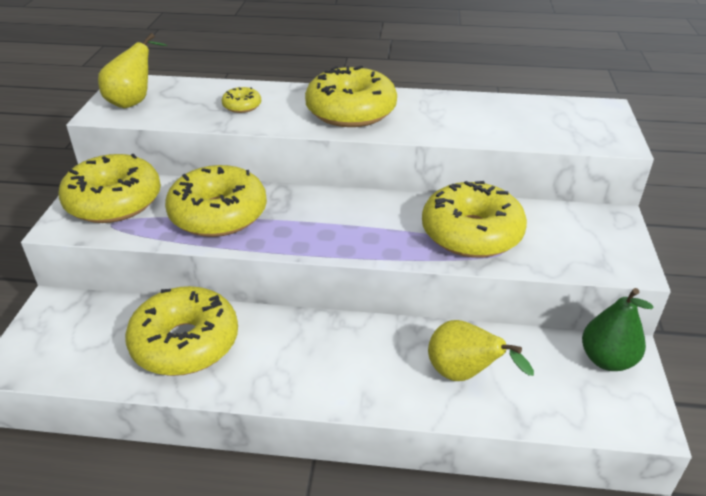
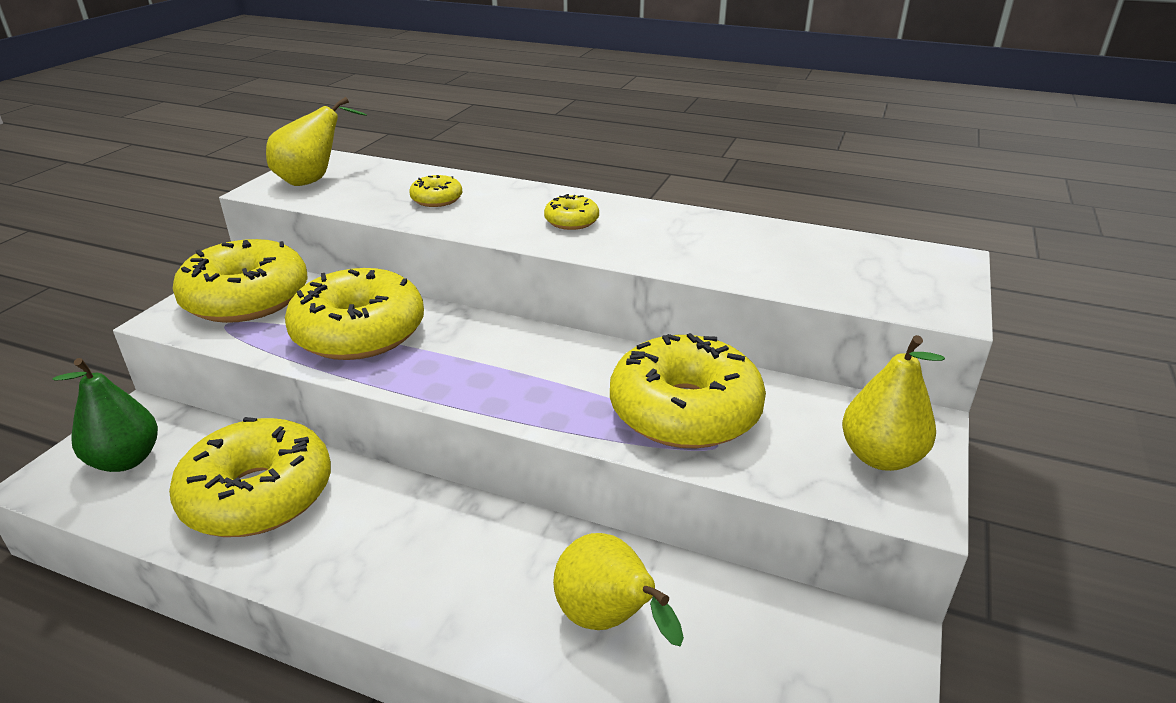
camera: 15 degrees right, 5 degrees down
(351, 111) = (571, 221): yellow donut -> yellow donut, size x0.44
(600, 242) = (880, 457): none -> yellow pear
(607, 360) = (847, 647): green pear -> green pear (126, 460)

